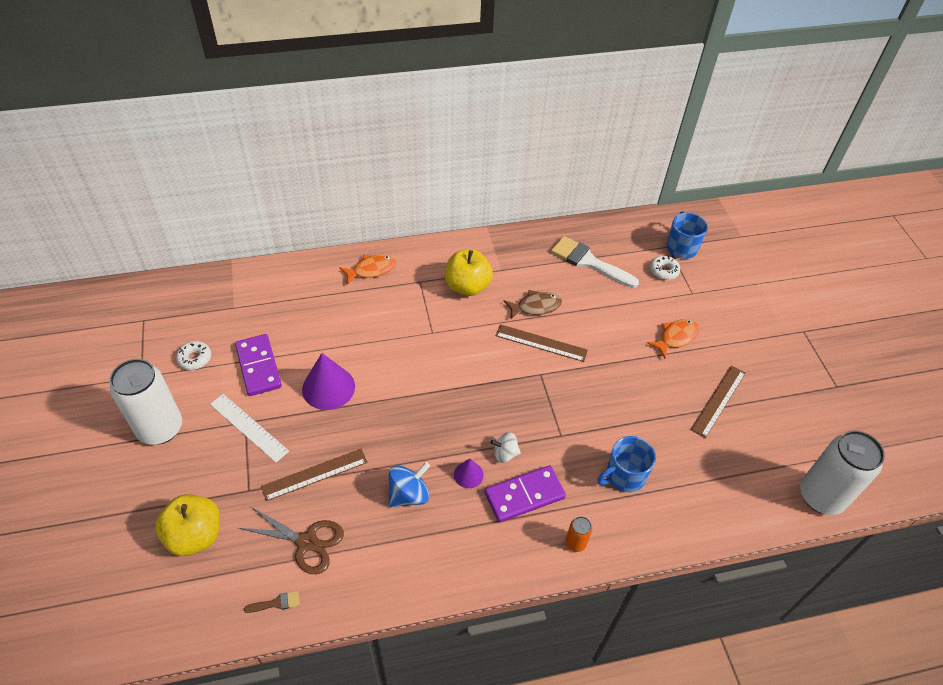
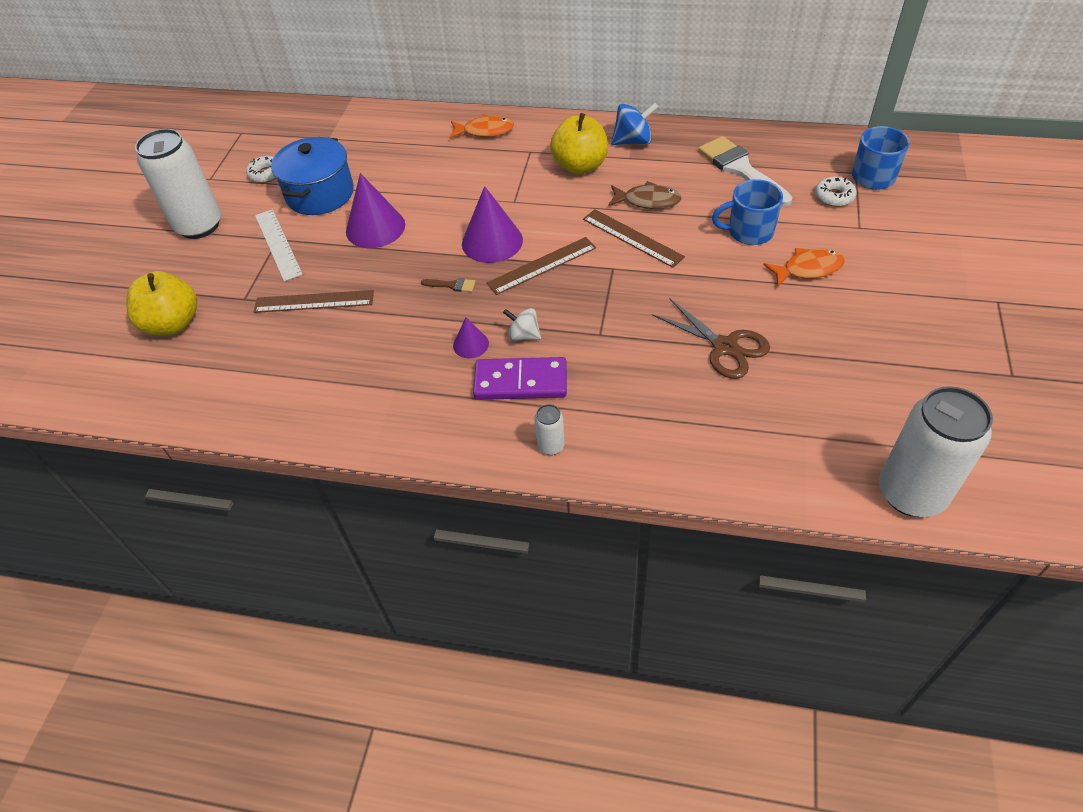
camera: 30 degrees right, 0 degrees up
(259, 366) = (320, 194): purple domino -> blue pot
(276, 603) = (208, 404): brown brush -> brown brush (452, 285)
(307, 542) = (269, 360): brown scissors -> brown scissors (725, 347)
(409, 494) = (396, 345): blue spinning top -> blue spinning top (633, 141)
(434, 375) = (492, 241): none -> purple cone
(575, 543) = (551, 446): orange can -> white can
(624, 476) = (652, 395): blue mug -> blue mug (749, 232)
(718, 400) = (825, 349): brown ruler -> brown ruler (542, 265)

